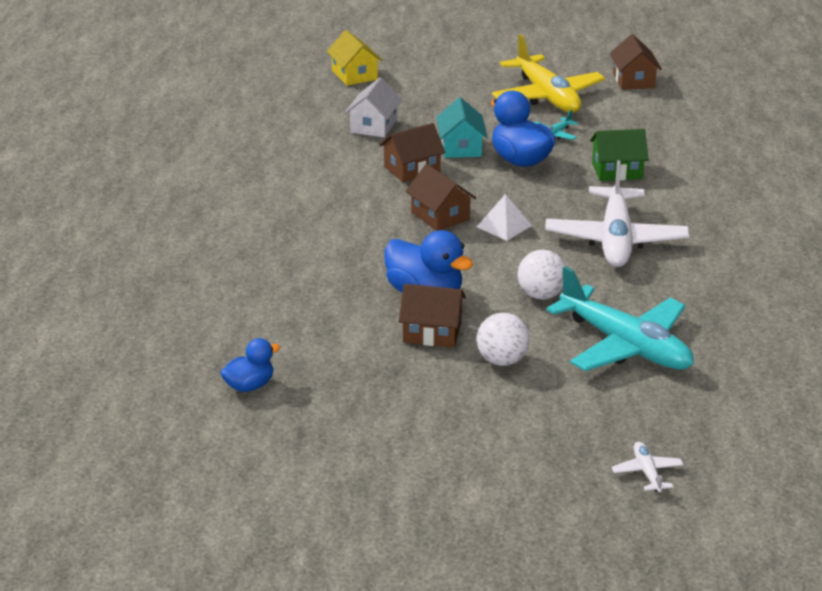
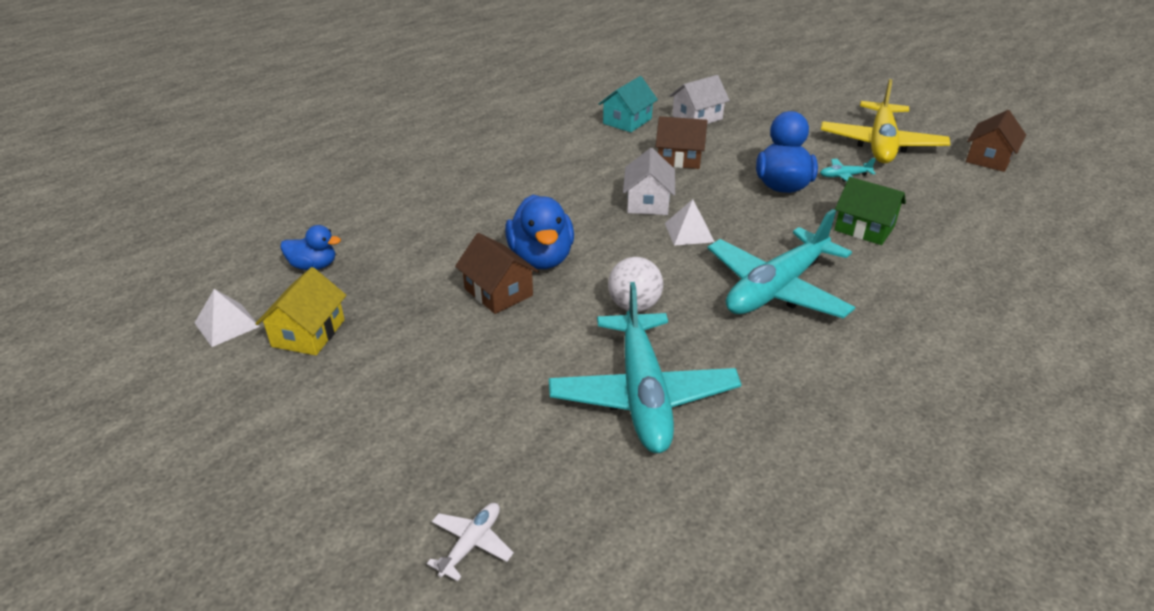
camera: 40 degrees right, 5 degrees up
(258, 458) = (227, 324): none -> white pyramid
(354, 75) = (736, 79): yellow house -> yellow house (308, 333)
(440, 216) = (648, 202): brown house -> white house
(461, 147) = (744, 157): turquoise house -> turquoise house (627, 121)
(502, 360) = (514, 347): white ball -> none
(615, 240) = (776, 288): white plane -> turquoise plane

